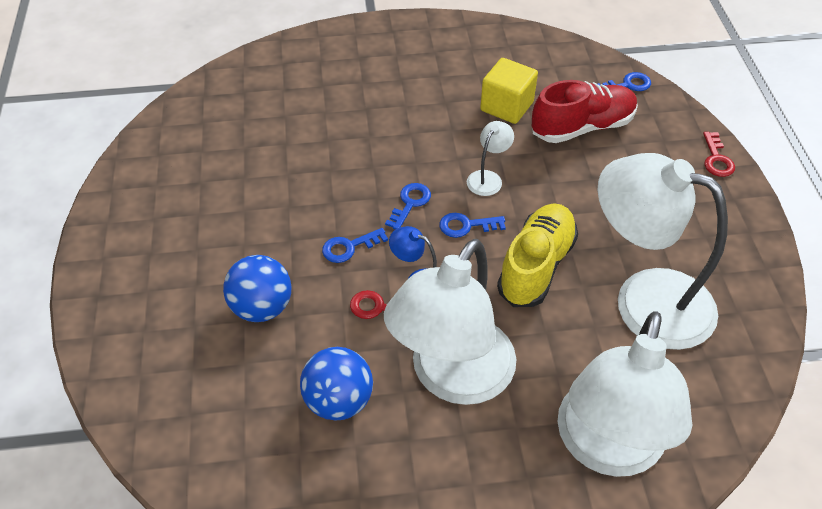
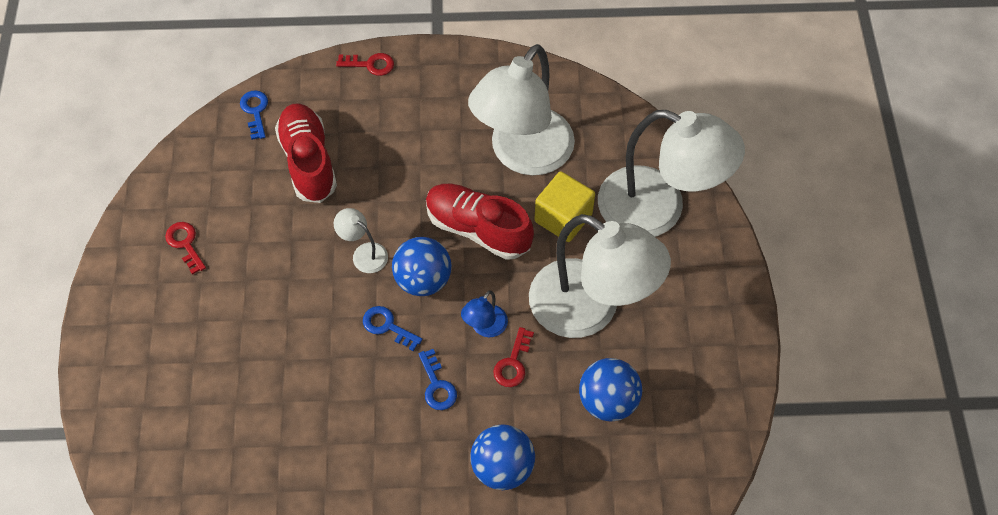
camera: 85 degrees left, 10 degrees up
(466, 226) = (423, 280): blue key -> blue ball
(475, 61) = (185, 244): none -> red key
(506, 106) = (264, 223): yellow cube -> yellow cube (563, 218)
(536, 266) = (478, 229): yellow shoe -> red shoe

